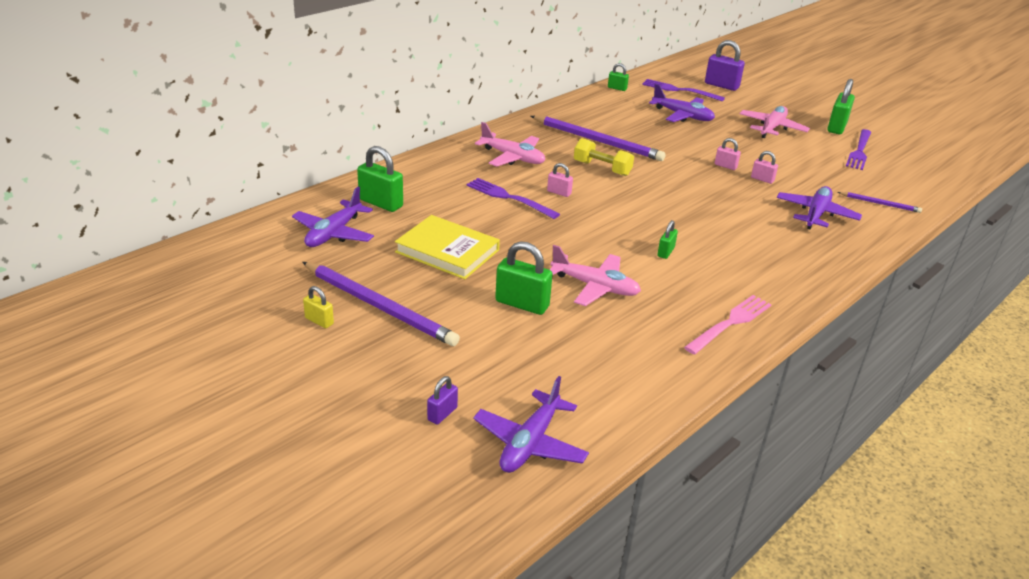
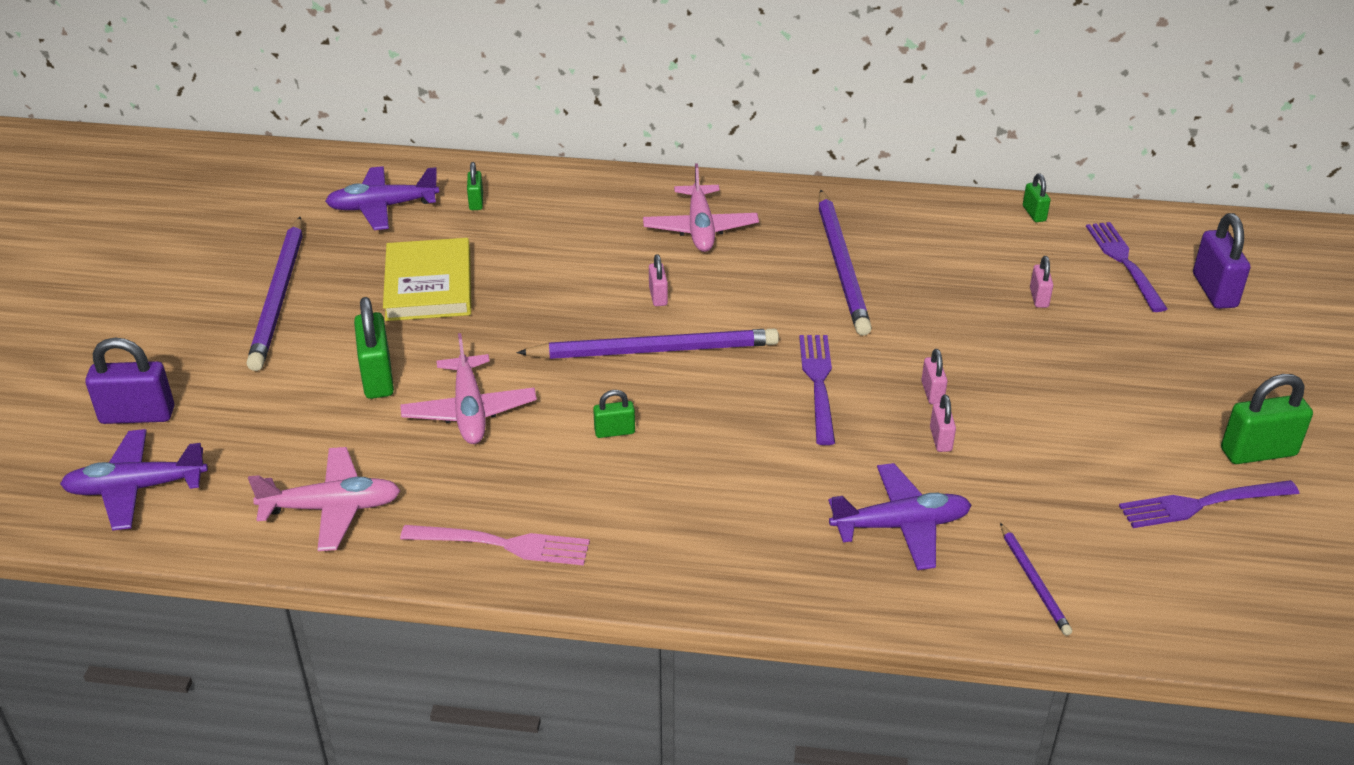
camera: 55 degrees right, 5 degrees up
(319, 321) = (220, 277): yellow padlock -> none
(381, 203) = (476, 202): green padlock -> green padlock, size x0.55
(442, 414) = (137, 415): purple padlock -> purple padlock, size x1.82
(508, 198) = (597, 269): purple fork -> purple fork (818, 383)
(602, 168) = (769, 299): yellow dumbbell -> none
(607, 213) = (654, 350): none -> purple pencil
(682, 116) = (1039, 298): purple plane -> pink padlock
(772, 128) = (1137, 390): pink plane -> pink plane (332, 508)

